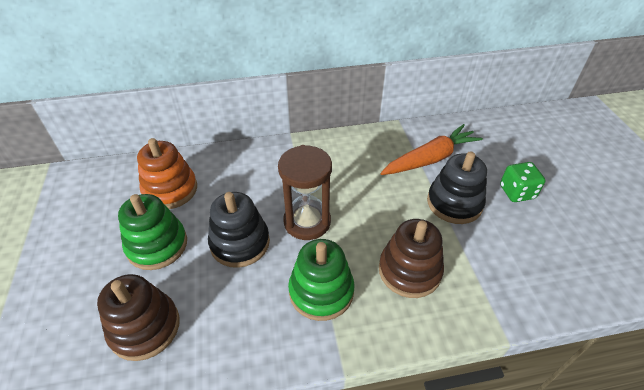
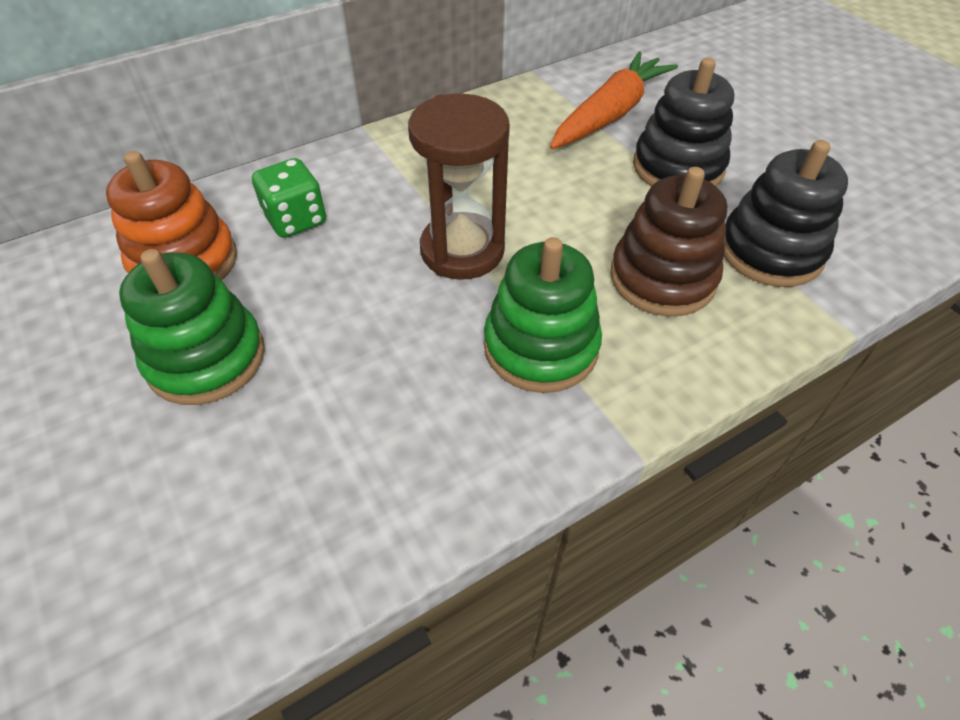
camera: 20 degrees left, 5 degrees up
(145, 327) = (253, 499): brown stacking toy -> none
(240, 243) = (362, 312): black stacking toy -> black stacking toy (770, 251)
(517, 192) = (757, 132): green dice -> green dice (296, 220)

